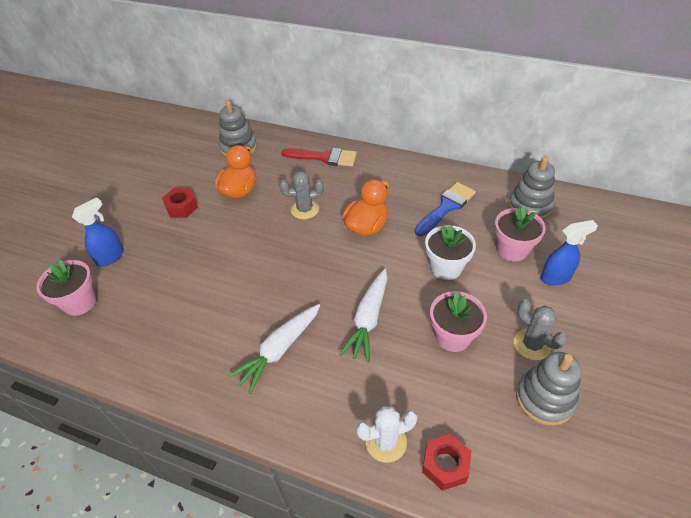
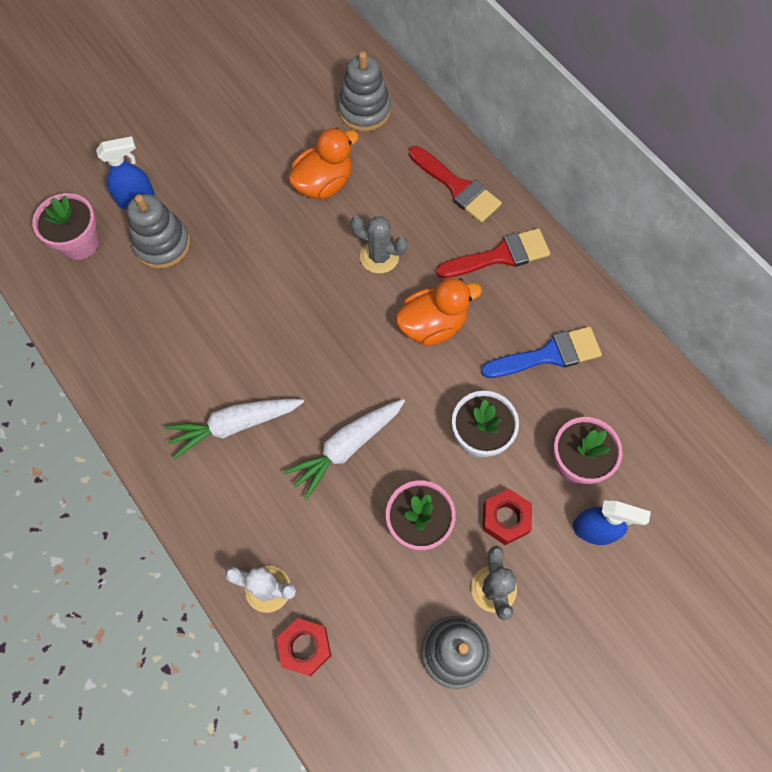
camera: 30 degrees right, 20 degrees up
(181, 207) = (246, 170): red nut -> red nut (505, 519)
(376, 176) = (500, 255): none -> red brush
(529, 206) = (652, 417): grey stacking toy -> grey stacking toy (162, 244)

